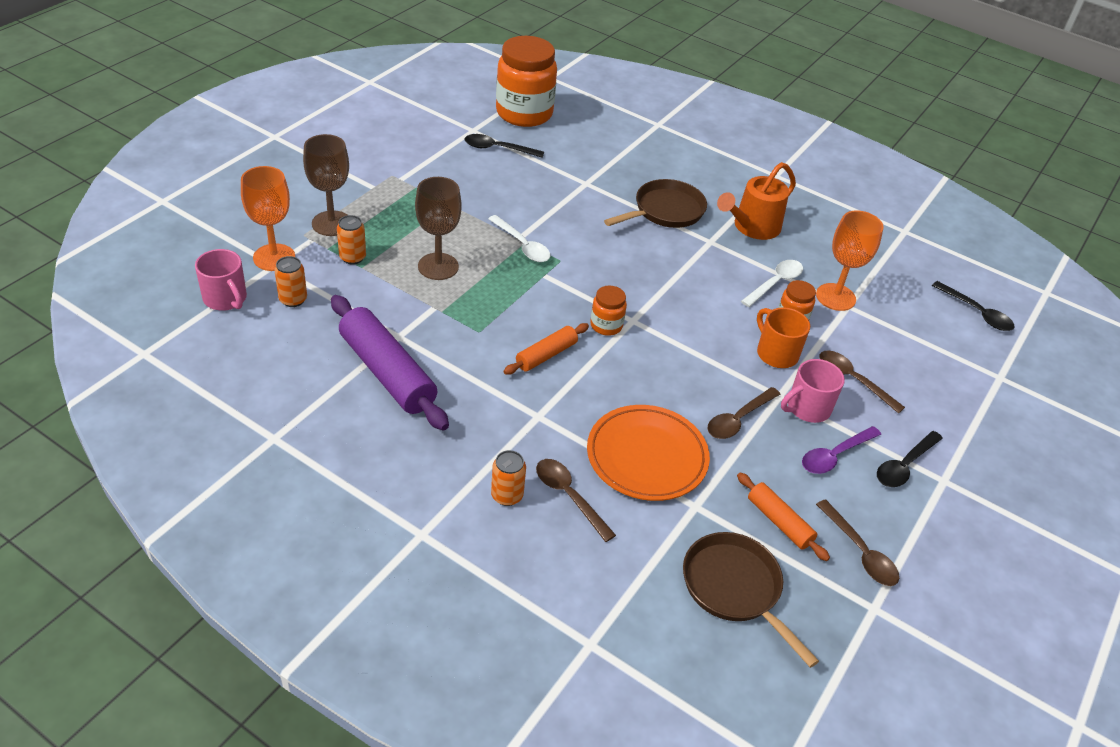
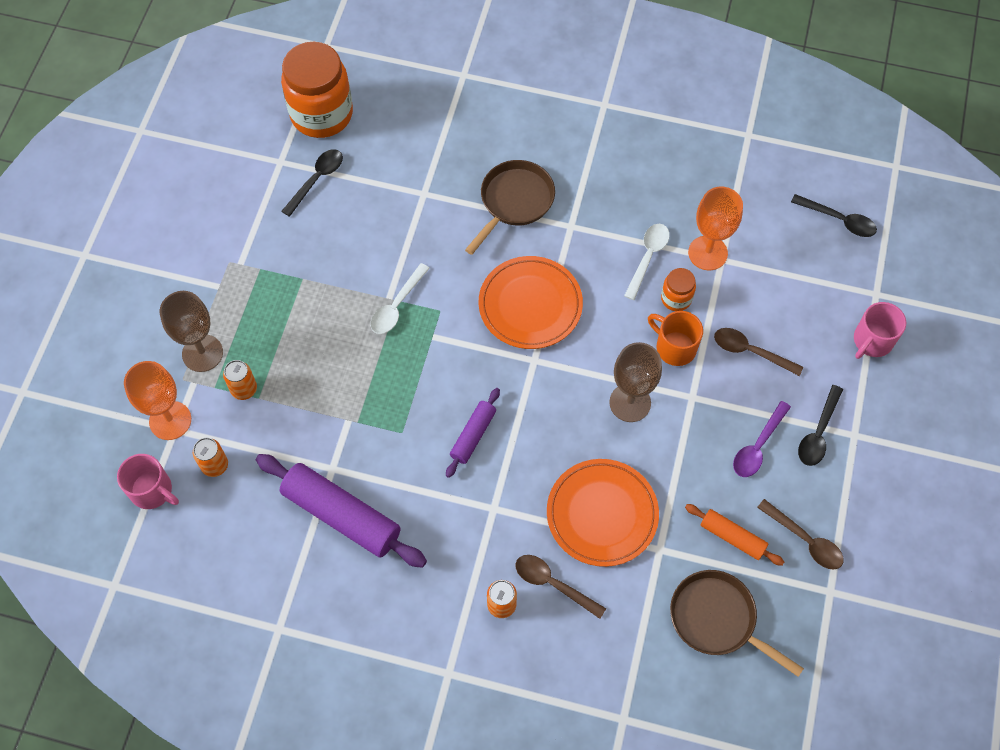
camera: 15 degrees left, 20 degrees up
(438, 266) = (329, 367): brown goblet -> brown goblet (630, 403)
(497, 149) = (317, 179): black spoon -> black spoon turned 135 degrees clockwise
(522, 245) = (397, 306): white spoon -> white spoon turned 90 degrees clockwise
(546, 355) = (473, 435): orange rolling pin -> purple rolling pin
(606, 325) = (513, 377): orange jar -> none
(647, 282) = (530, 305): none -> orange plate
(738, 420) = (665, 440): brown spoon -> none
(752, 227) = (604, 190): orange watering can -> none
(807, 408) = (720, 402): pink mug -> pink mug (872, 341)

